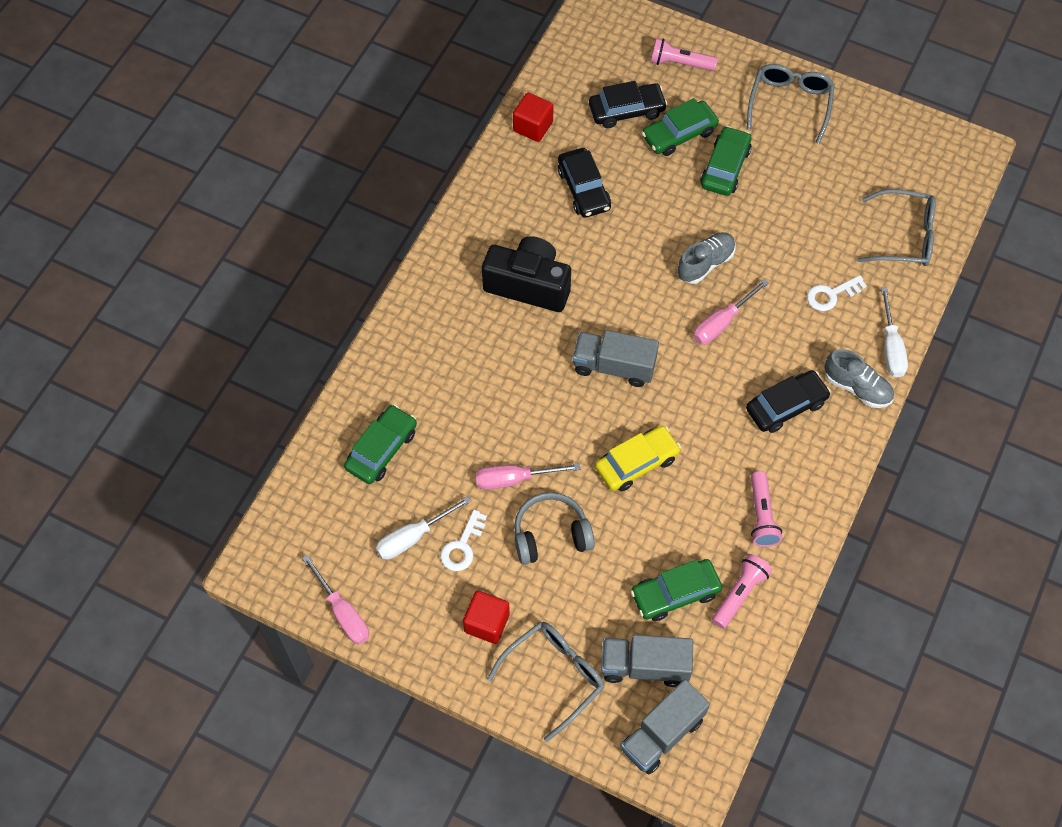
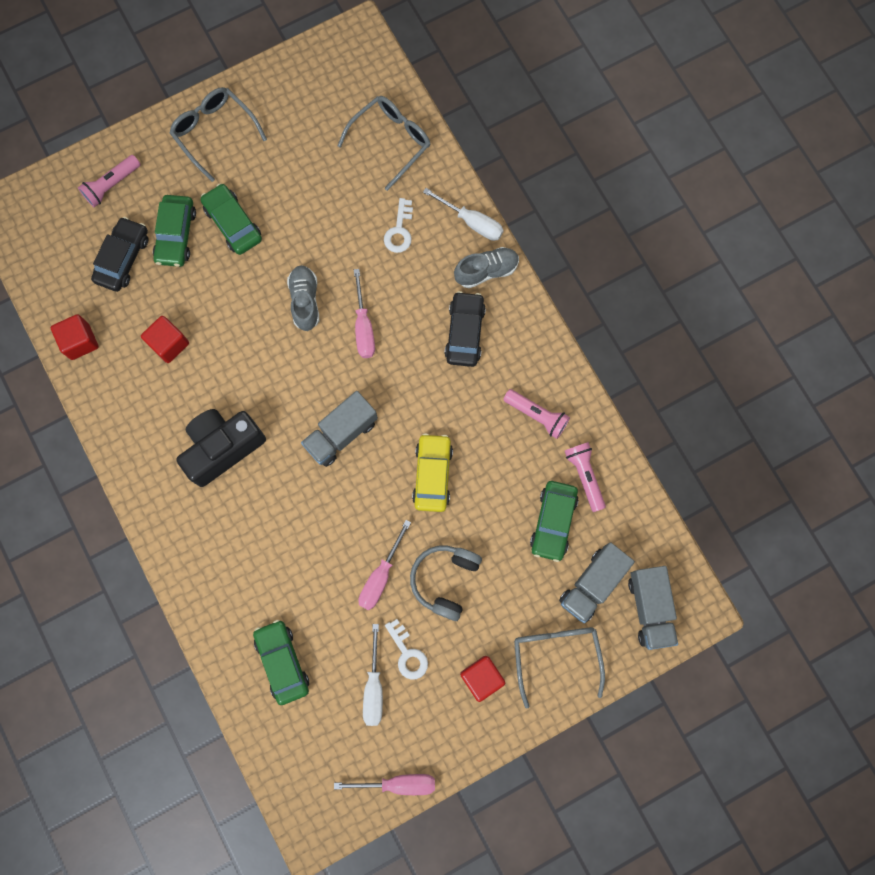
camera: 55 degrees left, 15 degrees up
(583, 189) = (169, 344): black car -> red cube

